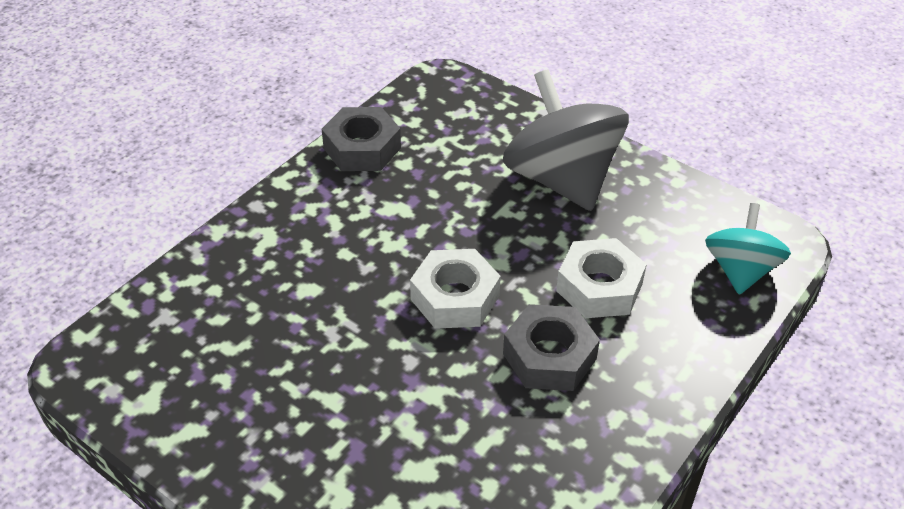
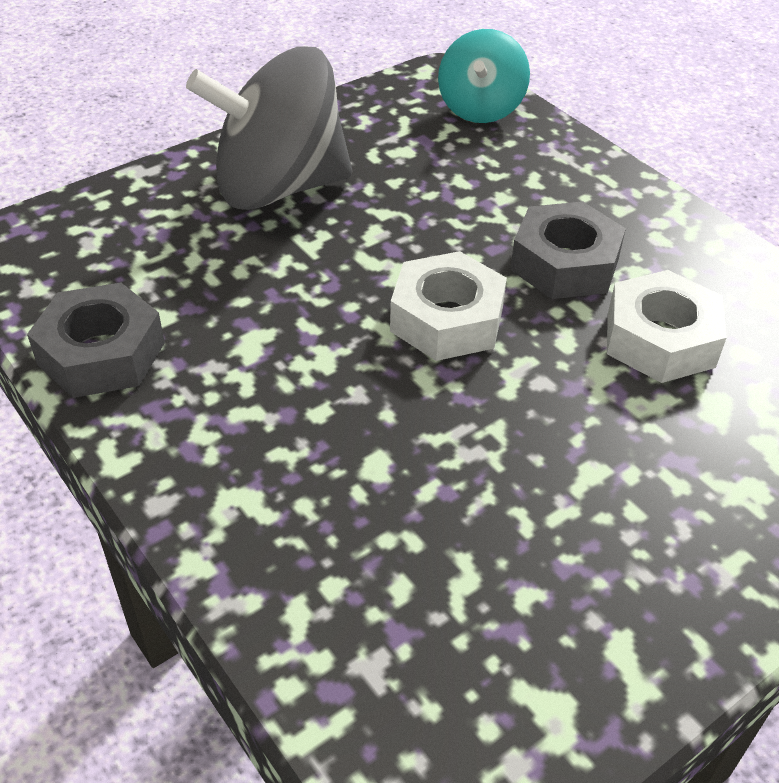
camera: 75 degrees left, 0 degrees up
(599, 287) = (471, 203): white nut -> white nut (660, 339)
(740, 270) = (480, 108): turquoise spinning top -> turquoise spinning top turned 105 degrees counterclockwise

